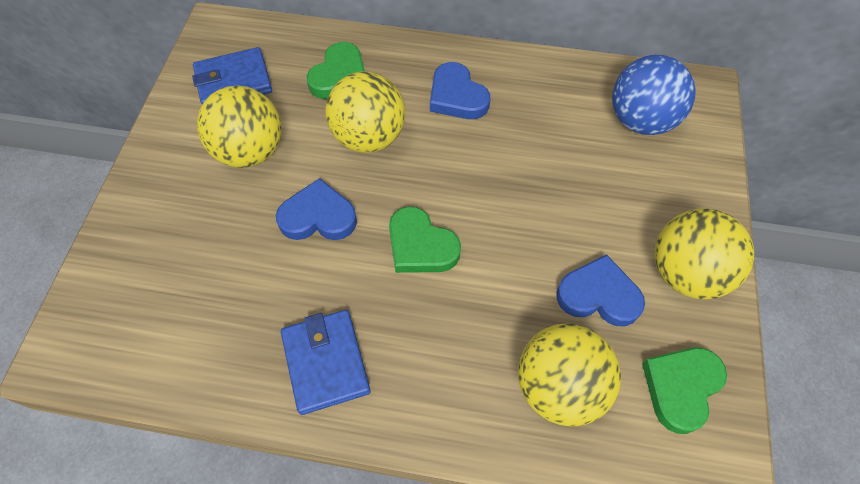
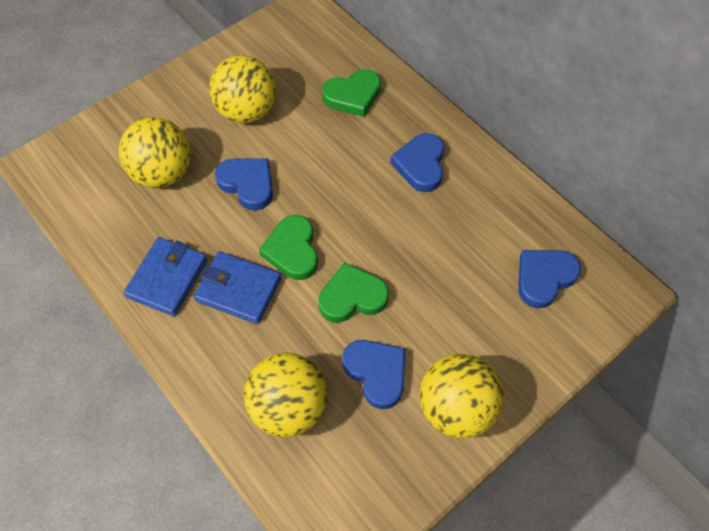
camera: 40 degrees right, 0 degrees up
(234, 81) = (280, 55): blue wallet -> blue wallet (238, 289)
(369, 137) = (330, 153): yellow ball -> yellow ball (163, 173)
(640, 120) = (544, 278): blue ball -> blue heart
(681, 387) = (368, 475): green heart -> green heart (352, 297)

